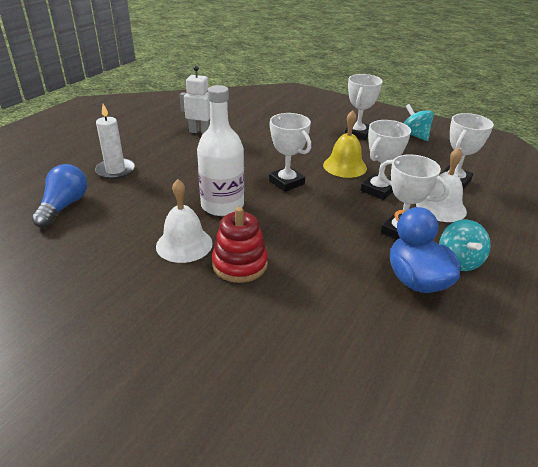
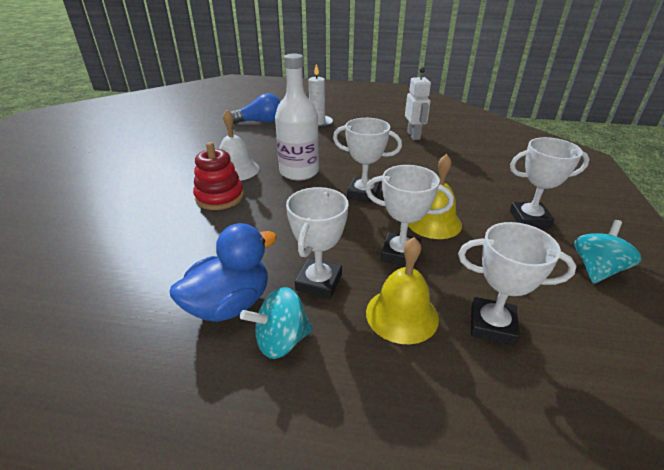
camera: 70 degrees right, 0 degrees up
(286, 182) = (363, 193): white trophy -> white trophy turned 75 degrees clockwise
(441, 207) = (402, 314): white bell -> yellow bell

